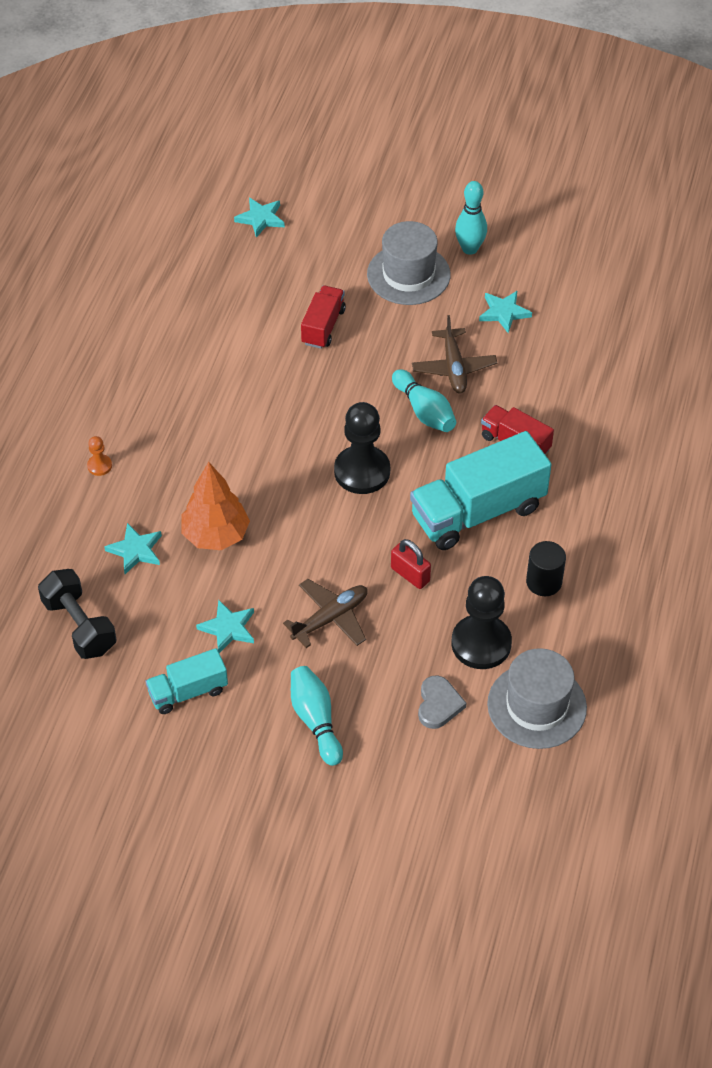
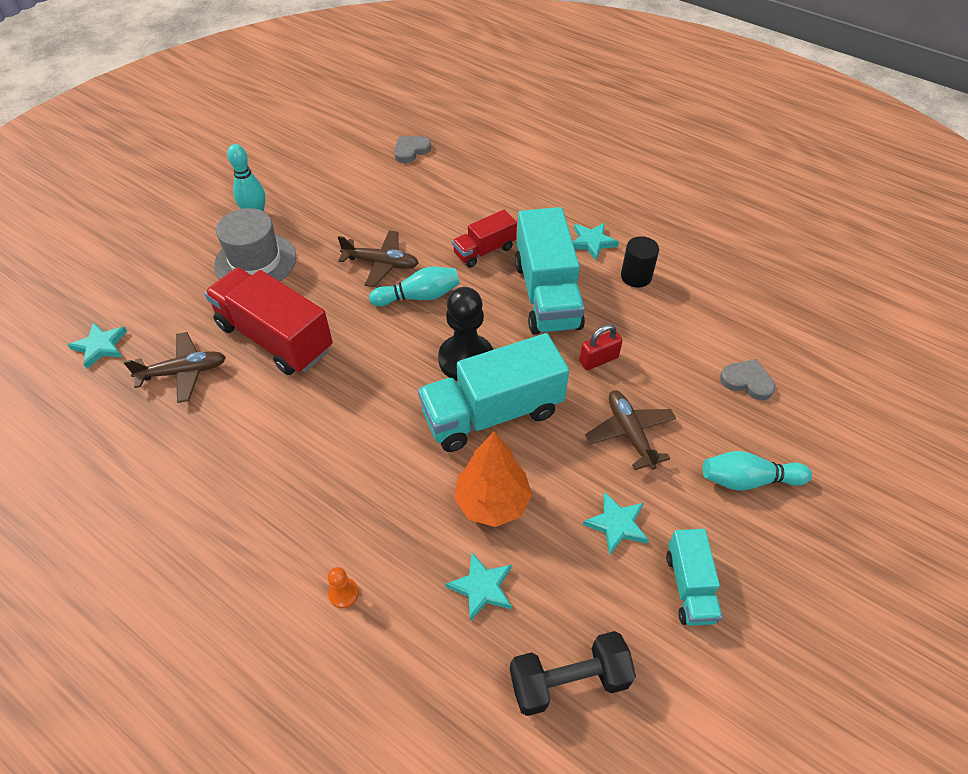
camera: 70 degrees left, 0 degrees up
(258, 283) = (183, 372): none -> brown plane
(308, 509) = (492, 413): none -> turquoise truck
(323, 326) = (275, 338): red truck -> red truck, size x1.85
(481, 643) = (688, 334): black pawn -> none
(504, 313) = (341, 216): turquoise star -> turquoise star (592, 242)
(536, 706) = (761, 318): grey hat -> none
(641, 332) = (411, 151): none -> grey heart

